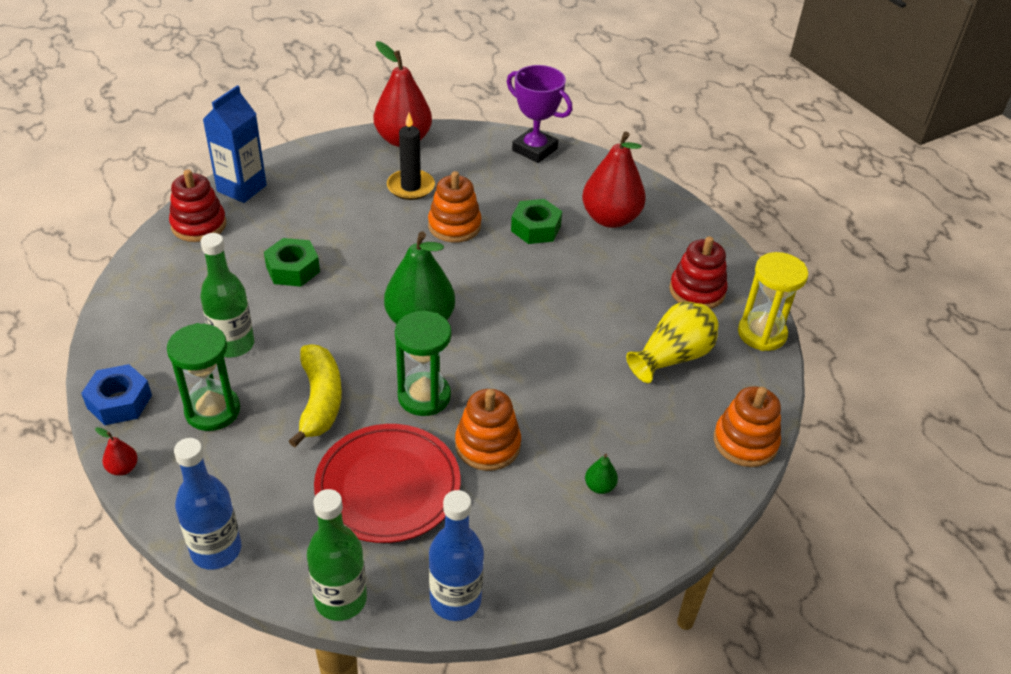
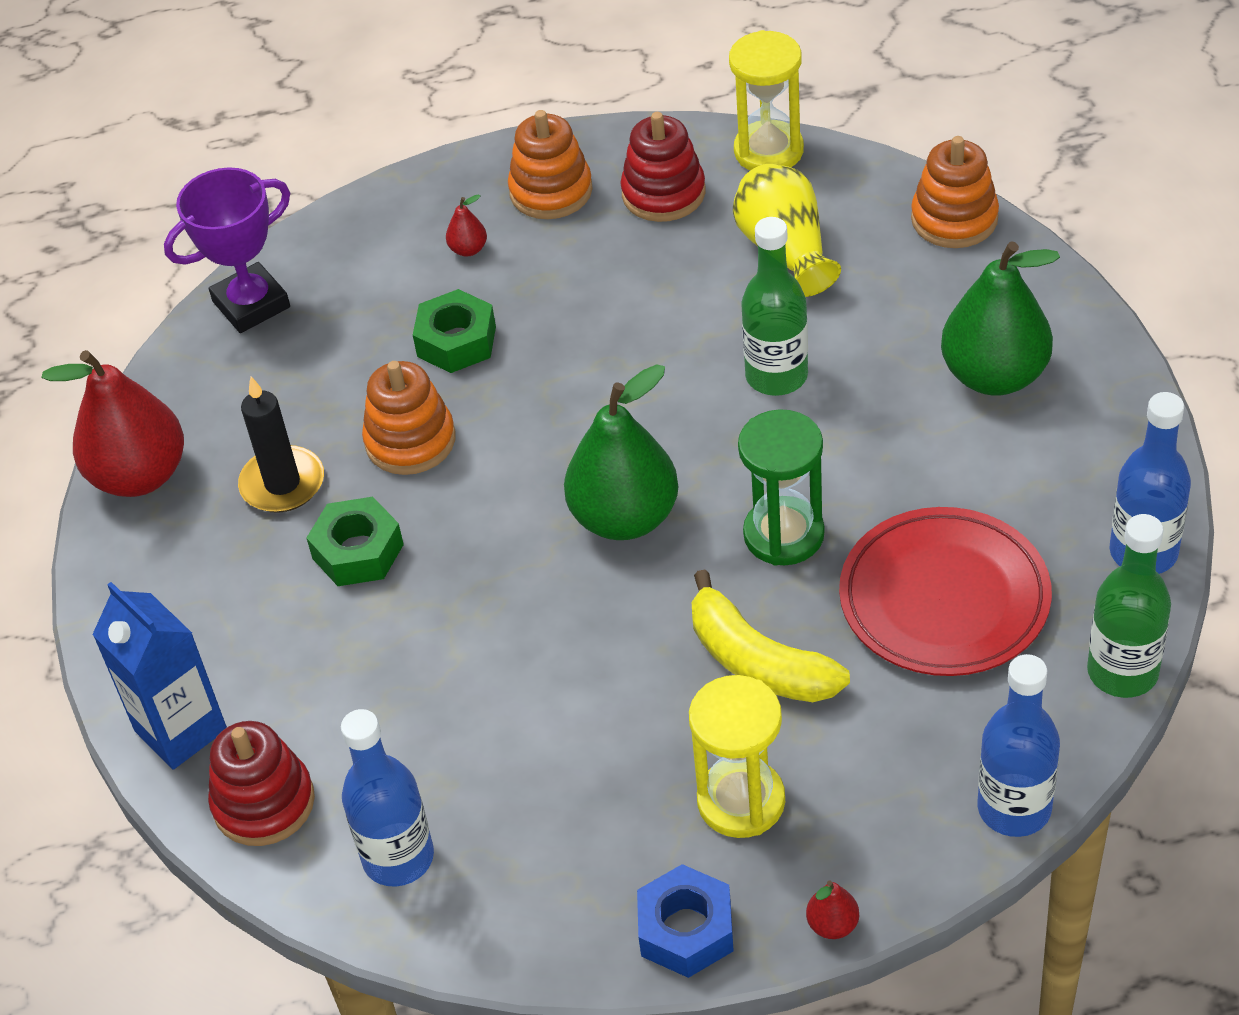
camera: 65 degrees left, 5 degrees up
(166, 279) = (398, 858): none -> blue bottle
(212, 410) = (741, 801): green hourglass -> yellow hourglass
(233, 344) = (600, 766): green bottle -> green bottle (776, 376)
(293, 269) = (440, 670): green nut -> green nut (358, 551)
(320, 401) = (758, 661): yellow banana -> yellow banana turned 150 degrees counterclockwise
(487, 445) = (895, 477): orange stacking toy -> orange stacking toy (551, 191)
(599, 486) = (994, 375): green pear -> green pear, size x2.47
(610, 219) = (468, 249): red pear -> red pear, size x0.41

